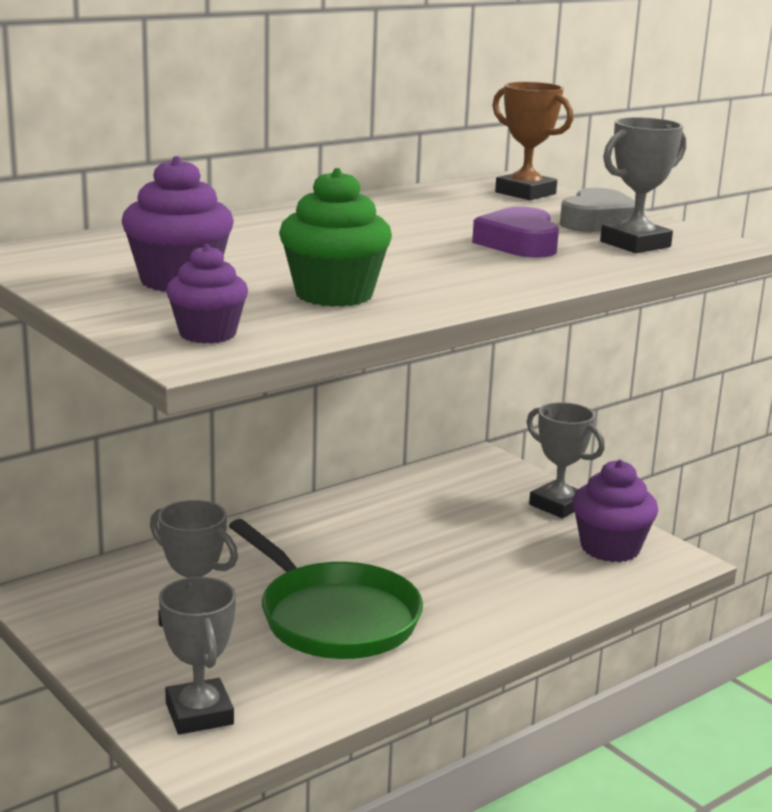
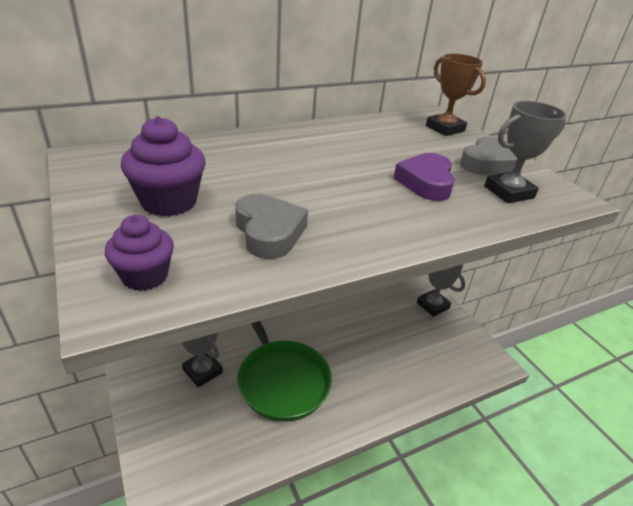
camera: 10 degrees right, 15 degrees up
(199, 714) = (177, 453): grey trophy -> none
(334, 295) = (269, 232): green cupcake -> grey heart
(610, 548) = (455, 346): purple cupcake -> none

